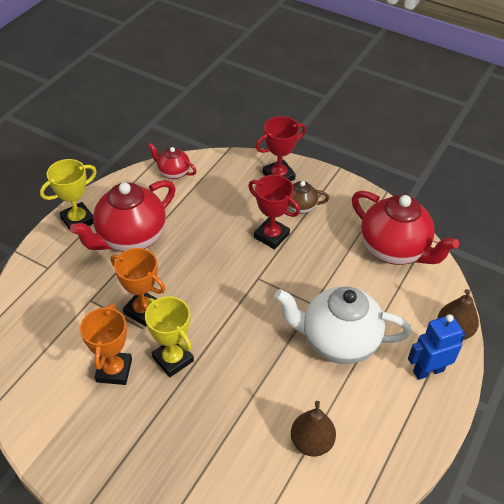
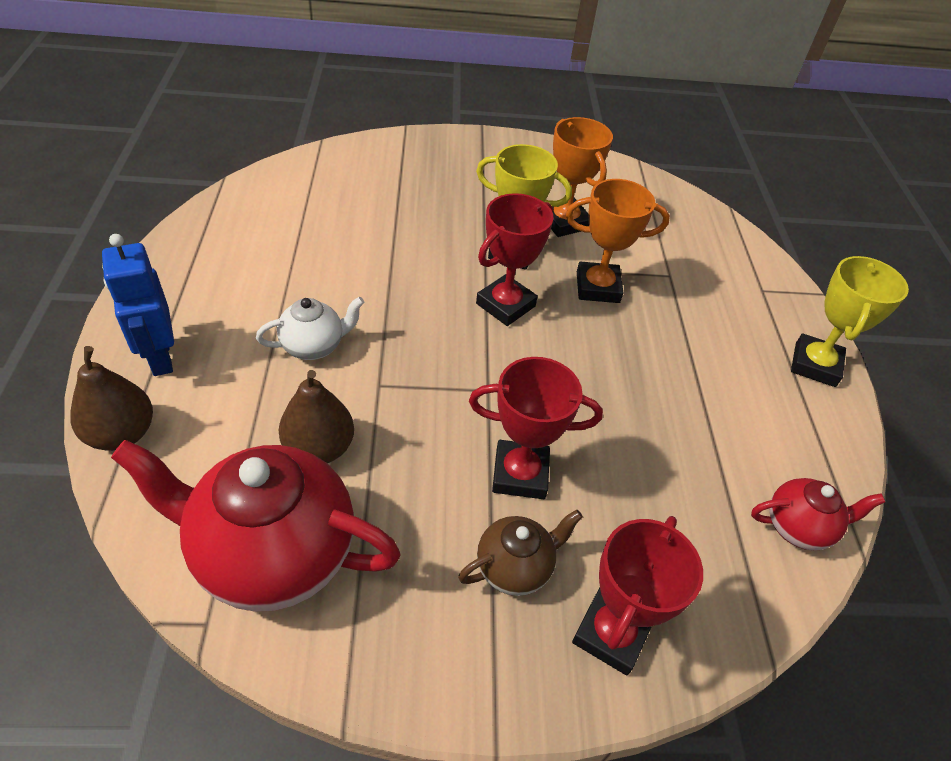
camera: 145 degrees right, 0 degrees up
(131, 238) = (718, 371): red teapot -> none
(209, 322) = (505, 305): none -> red trophy
(311, 442) = (297, 233): brown pear -> brown pear (319, 448)
(338, 341) = (314, 346): white teapot -> white teapot, size x0.50
(428, 370) = (160, 357): blue robot -> blue robot turned 120 degrees clockwise

